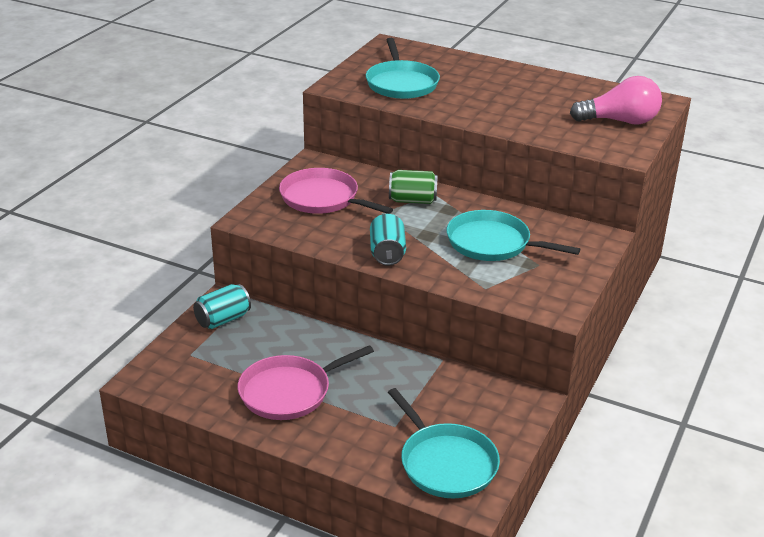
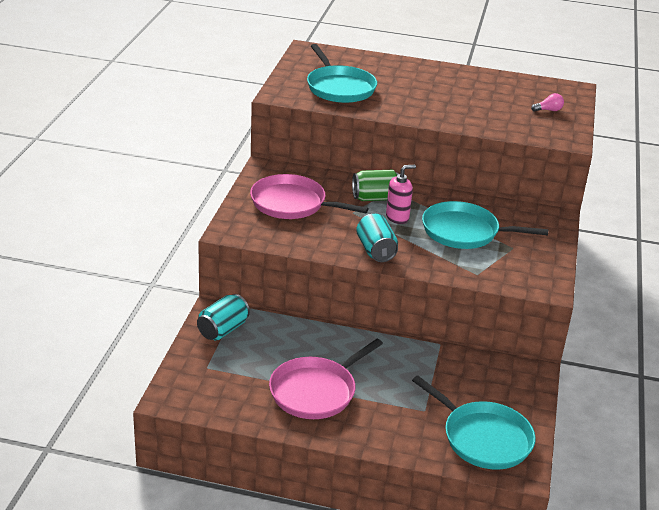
camera: 15 degrees left, 0 degrees up
(427, 222) = (397, 217): none -> pink soap dispenser
(620, 121) = (548, 110): pink light bulb -> pink light bulb, size x0.41

